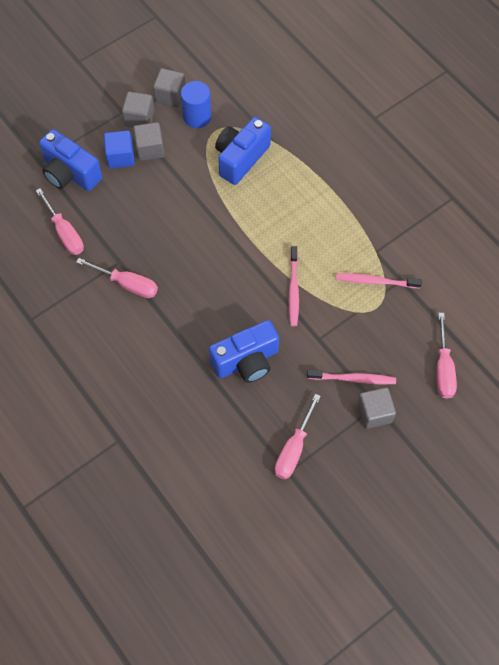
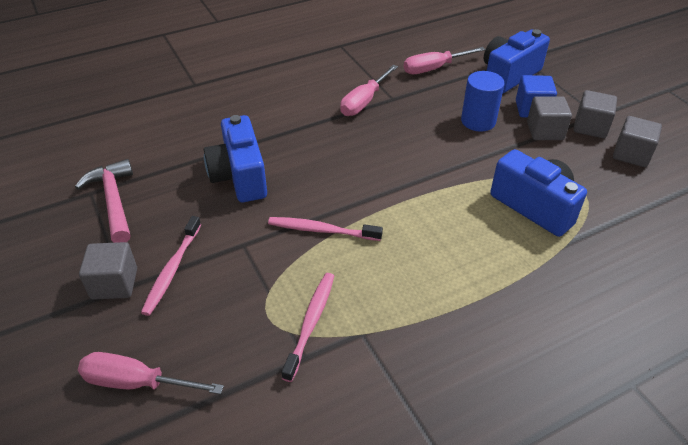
camera: 100 degrees right, 20 degrees down
(197, 117) = (600, 174): blue cylinder -> blue cylinder (478, 121)
(294, 448) = (114, 201): pink screwdriver -> pink hammer

